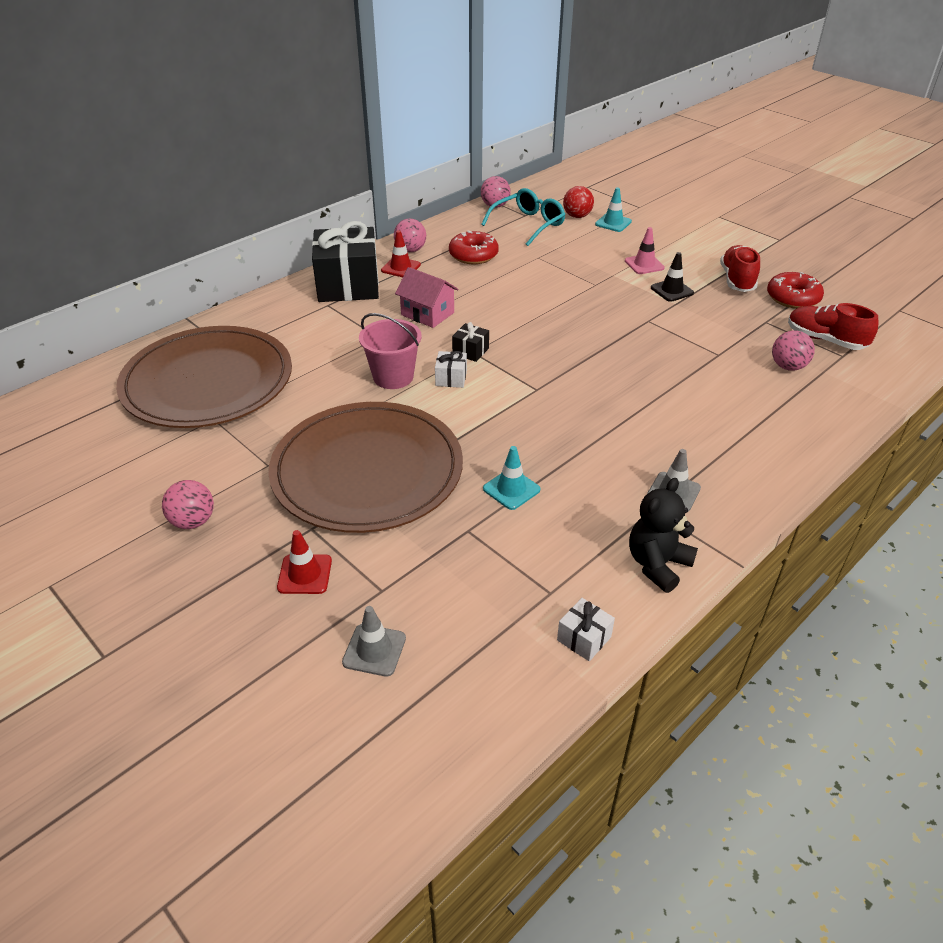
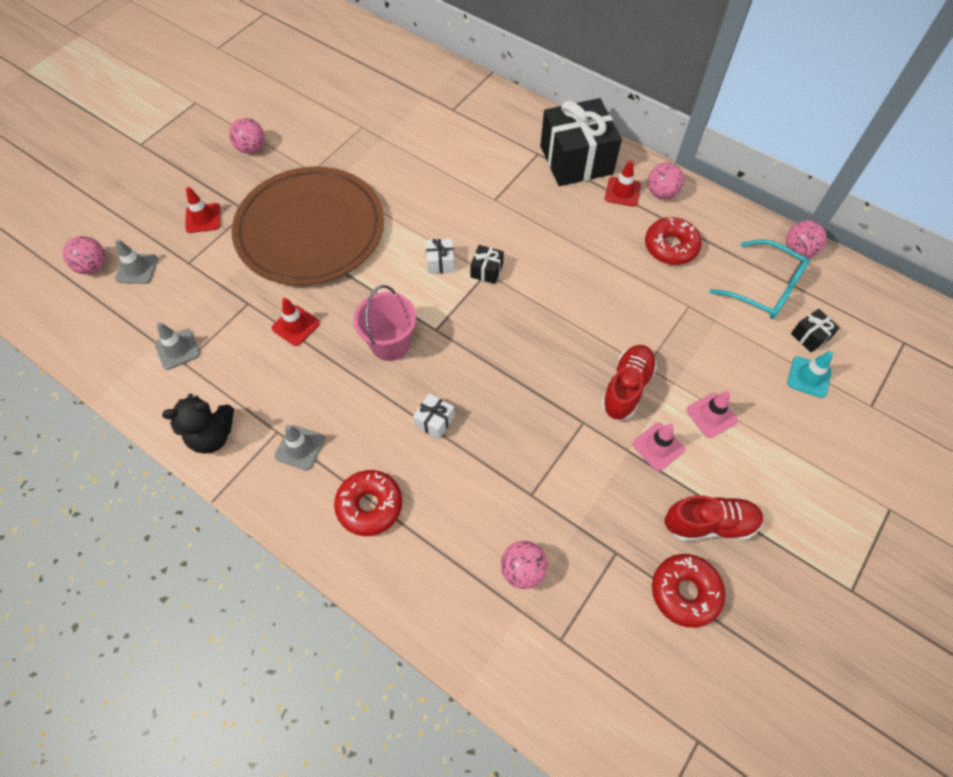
camera: 80 degrees right, 20 degrees up
(208, 382) = (406, 110): brown plate -> none
(351, 709) = (93, 266): none -> pink ball
(393, 377) = (435, 221): pink bucket -> pink bucket (390, 344)
(427, 314) = (542, 228): pink house -> none
(511, 489) = (295, 326): turquoise traffic cone -> red traffic cone
(527, 600) = (177, 349): none -> grey traffic cone
(577, 216) = (810, 336): red ball -> black gift
(584, 638) = (140, 388): white gift -> white gift (434, 421)
(657, 564) = (212, 435): black teddy bear -> black teddy bear turned 135 degrees clockwise
(672, 290) = (658, 446): black traffic cone -> pink traffic cone
(737, 447) = (369, 505): none -> red donut
(825, 340) = (591, 622): red shoe -> red shoe (626, 388)

